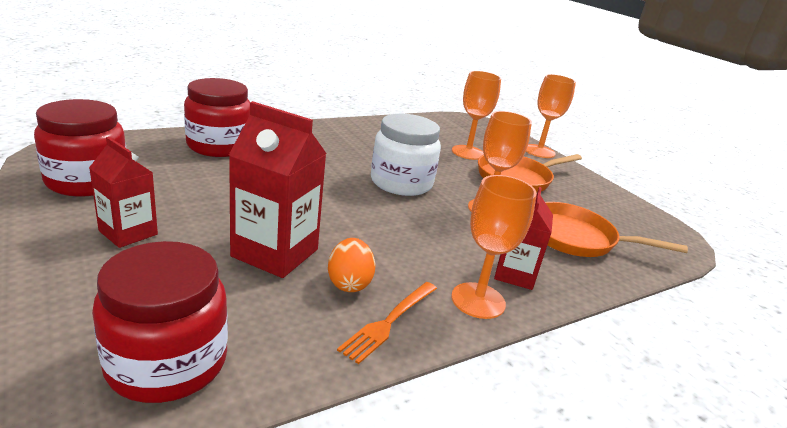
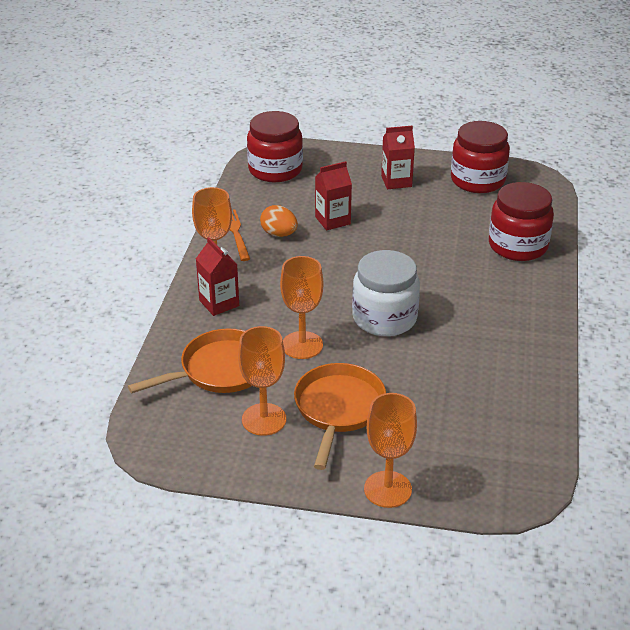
camera: 135 degrees right, 10 degrees up
(275, 253) = (332, 220): red carton -> red carton, size x0.64
(468, 152) = (421, 409): orange goblet -> orange goblet (264, 419)

